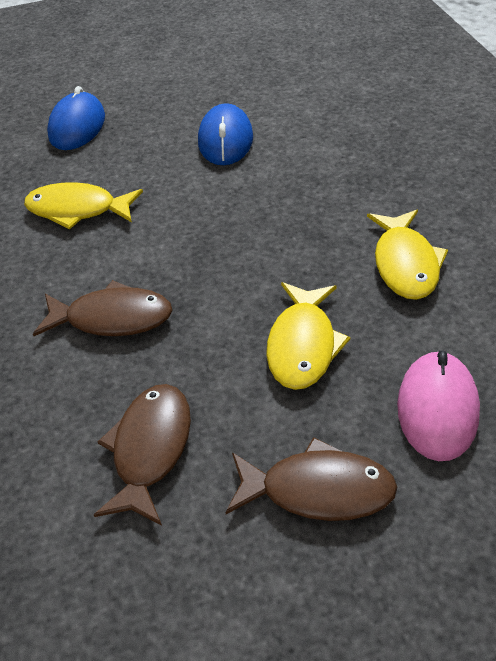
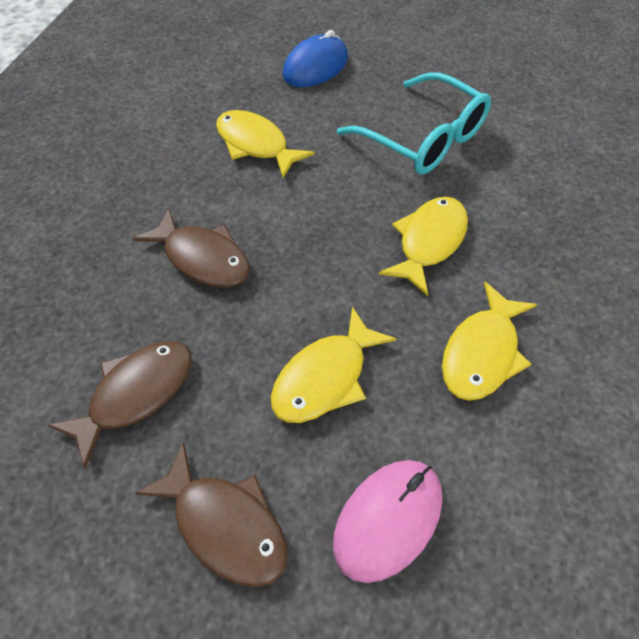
camera: 30 degrees right, 10 degrees up
(225, 140) = (423, 139): blue mouse -> turquoise glasses
(298, 211) = (429, 242): none -> yellow fish

